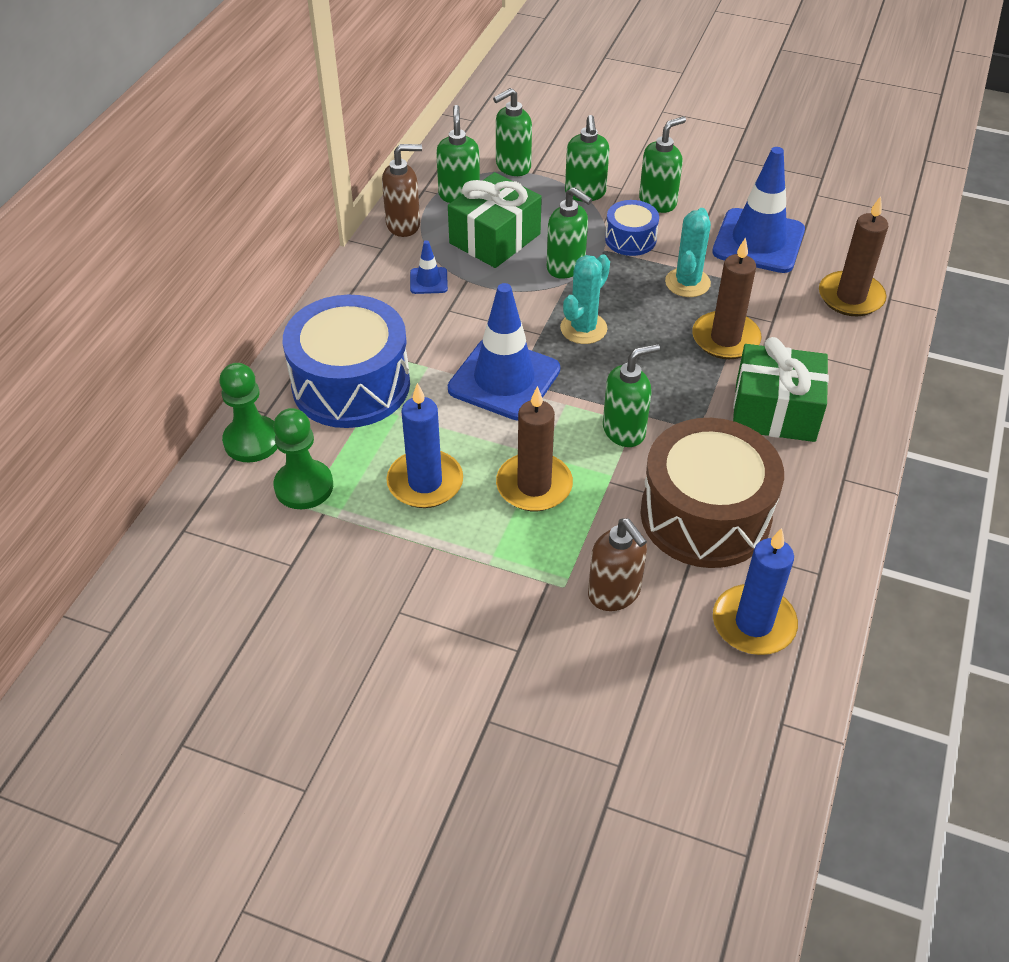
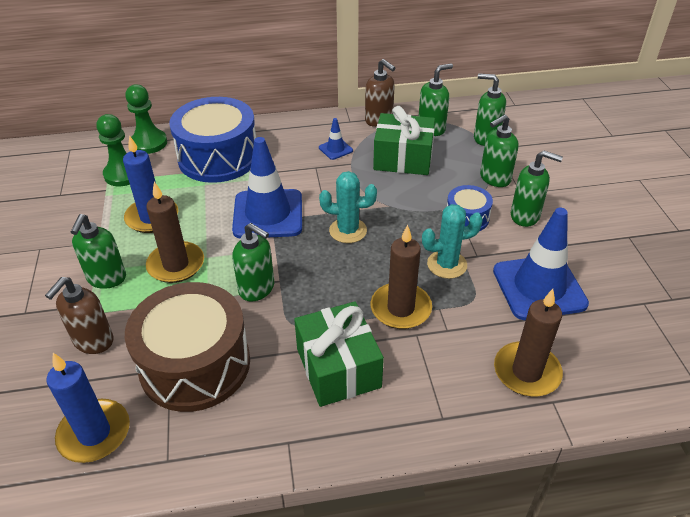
camera: 60 degrees right, 5 degrees down
(566, 267) = (405, 199): green soap dispenser -> green soap dispenser (106, 278)

